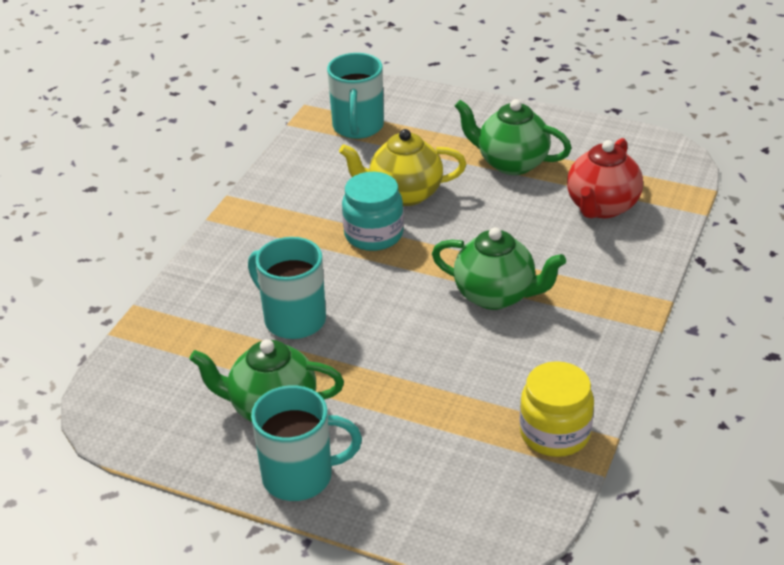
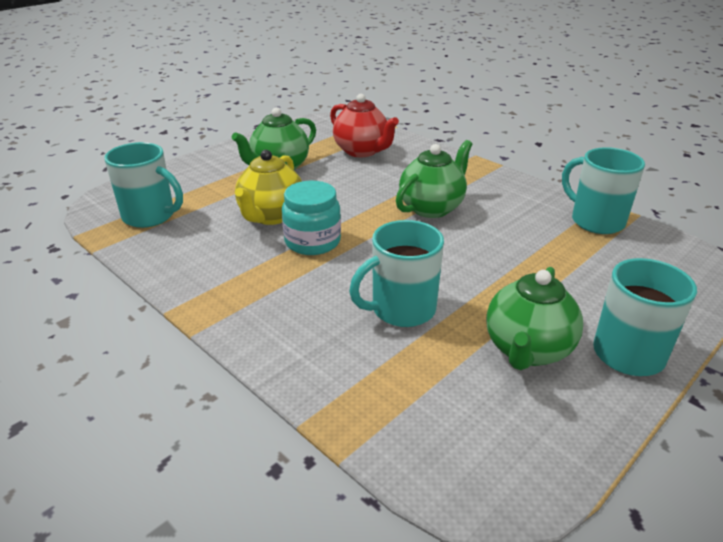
camera: 70 degrees left, 5 degrees down
(555, 433) = (595, 221): yellow jar -> turquoise mug

